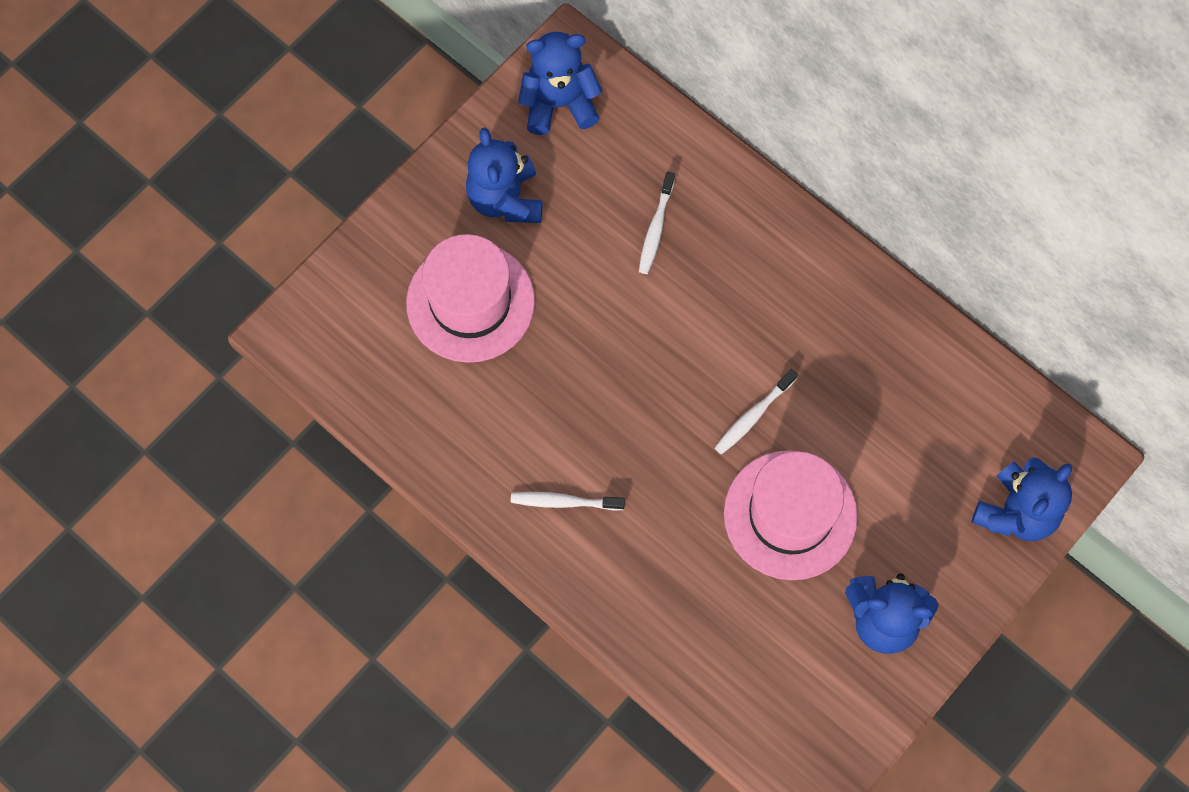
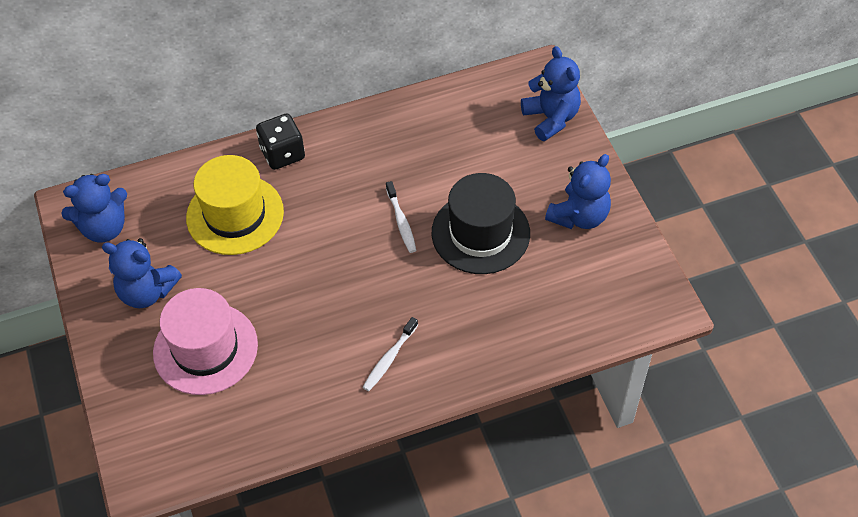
camera: 60 degrees left, 15 degrees down
(559, 104) = (104, 228): blue teddy bear -> blue teddy bear turned 135 degrees counterclockwise
(655, 228) = (235, 215): white toothbrush -> yellow hat
(770, 229) = (282, 153): none -> black dice
(790, 515) = (480, 233): pink hat -> black hat

